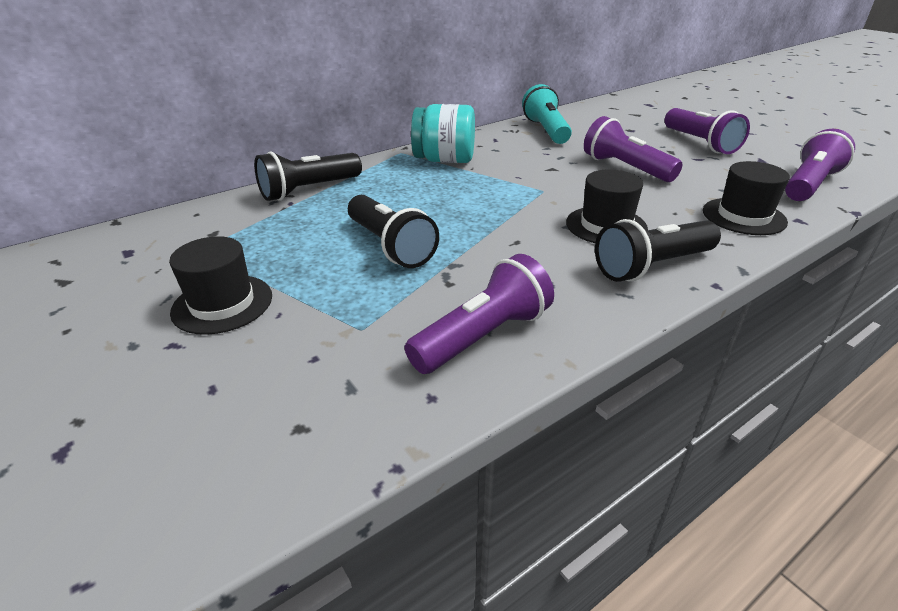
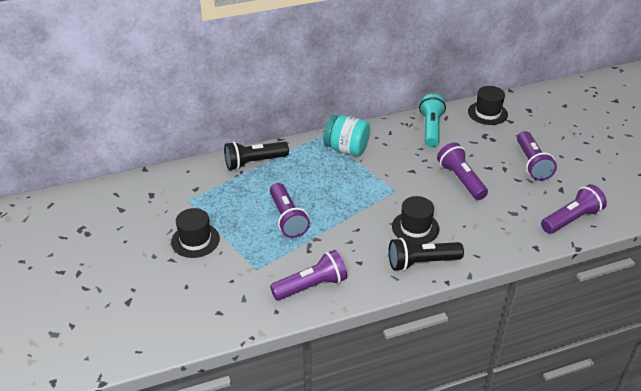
camera: 15 degrees right, 5 degrees up
(390, 246) = (287, 218): black flashlight -> purple flashlight
(743, 216) = (503, 237): black hat -> black hat (487, 113)

